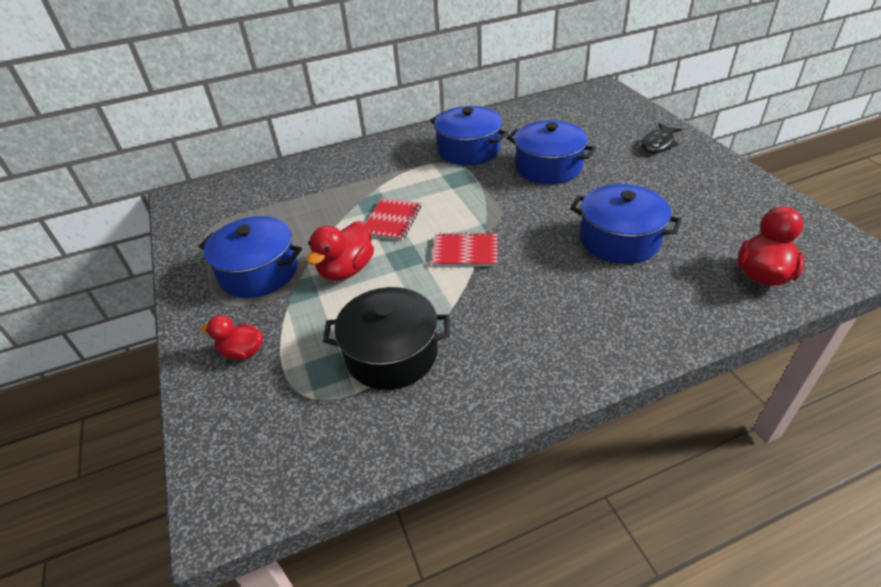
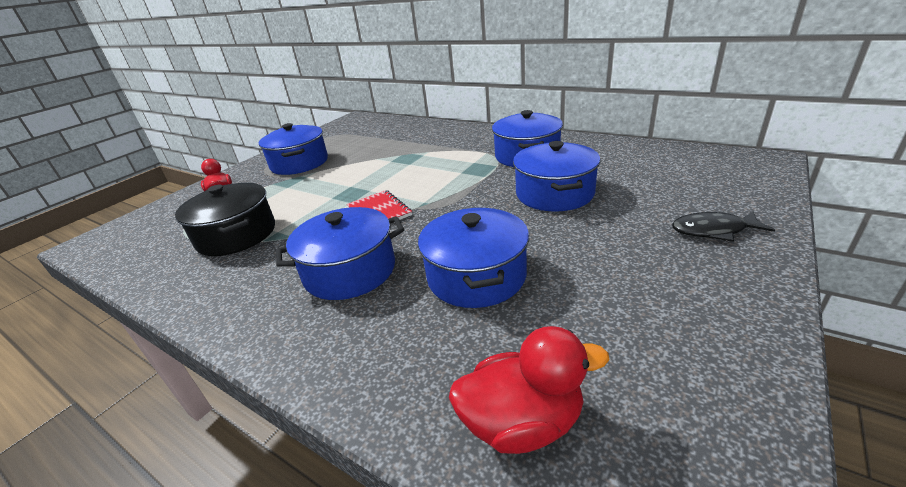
camera: 55 degrees right, 10 degrees down
(346, 270) = (321, 183): red duck -> none
(391, 221) = (392, 172): red notebook -> none
(550, 294) = (350, 271): none -> blue pot

